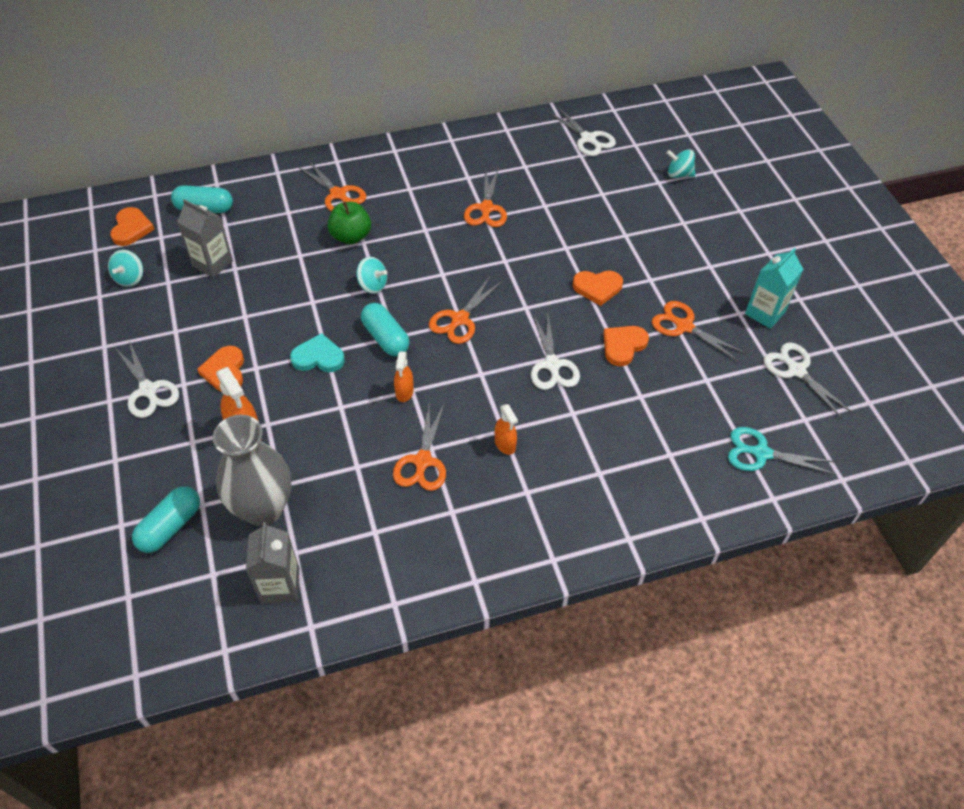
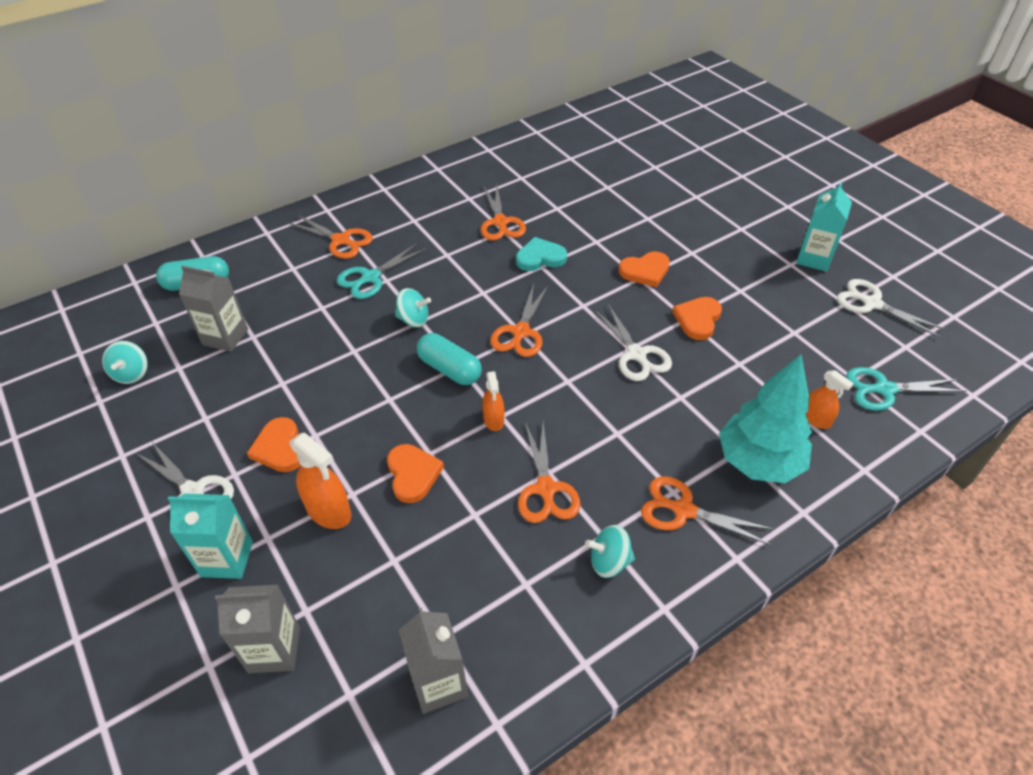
camera: 15 degrees left, 5 degrees down
(131, 228) = (117, 321): orange heart -> orange heart (413, 474)
(157, 449) = (227, 559): none -> turquoise carton
(170, 527) = (274, 649): turquoise capsule -> grey carton
(263, 509) = (383, 594): grey vase -> none
(318, 357) = (383, 406): turquoise heart -> turquoise heart (540, 257)
(351, 236) = (371, 277): green apple -> turquoise scissors
(505, 444) = (626, 447): orange spray bottle -> orange spray bottle (816, 419)
(588, 139) = (570, 143): white scissors -> none
(612, 487) = (758, 462): none -> turquoise tree
(679, 174) = (670, 156): turquoise spinning top -> turquoise spinning top (609, 561)
(684, 326) = (746, 288): orange scissors -> orange scissors (683, 510)

